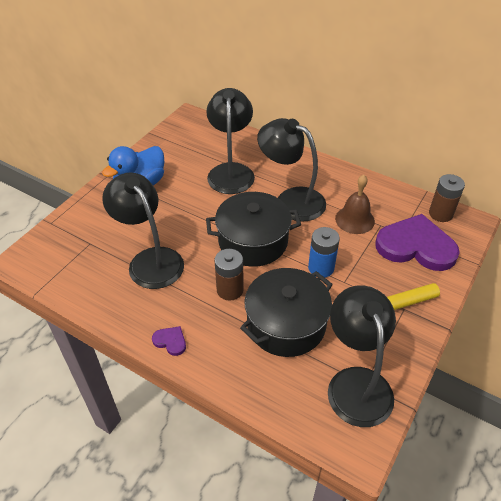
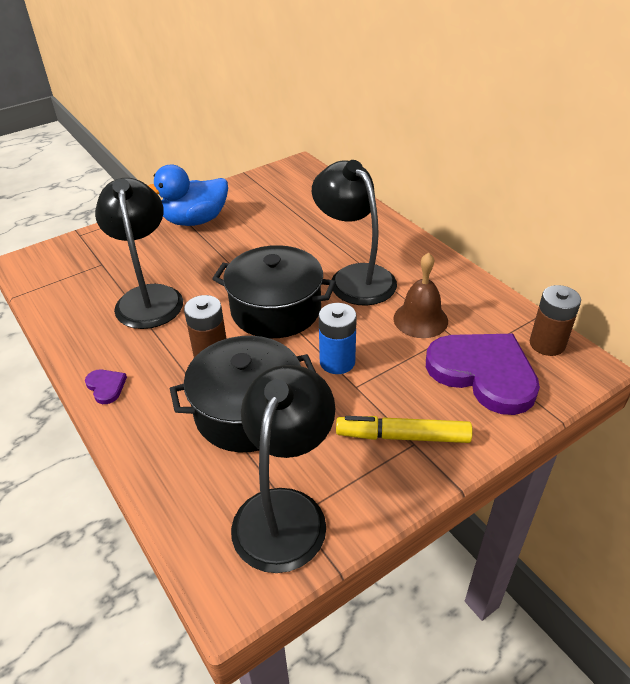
camera: 25 degrees right, 5 degrees down
(231, 171) = (305, 230): black lamp -> none

